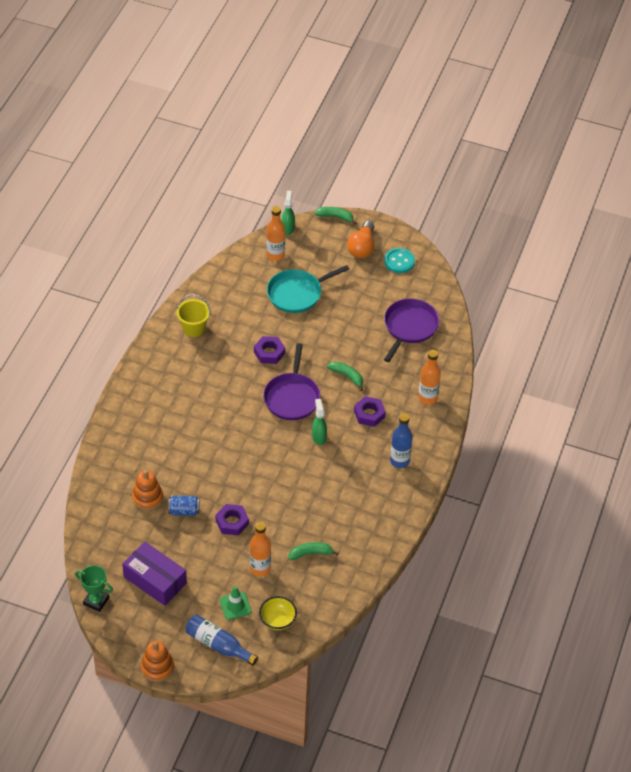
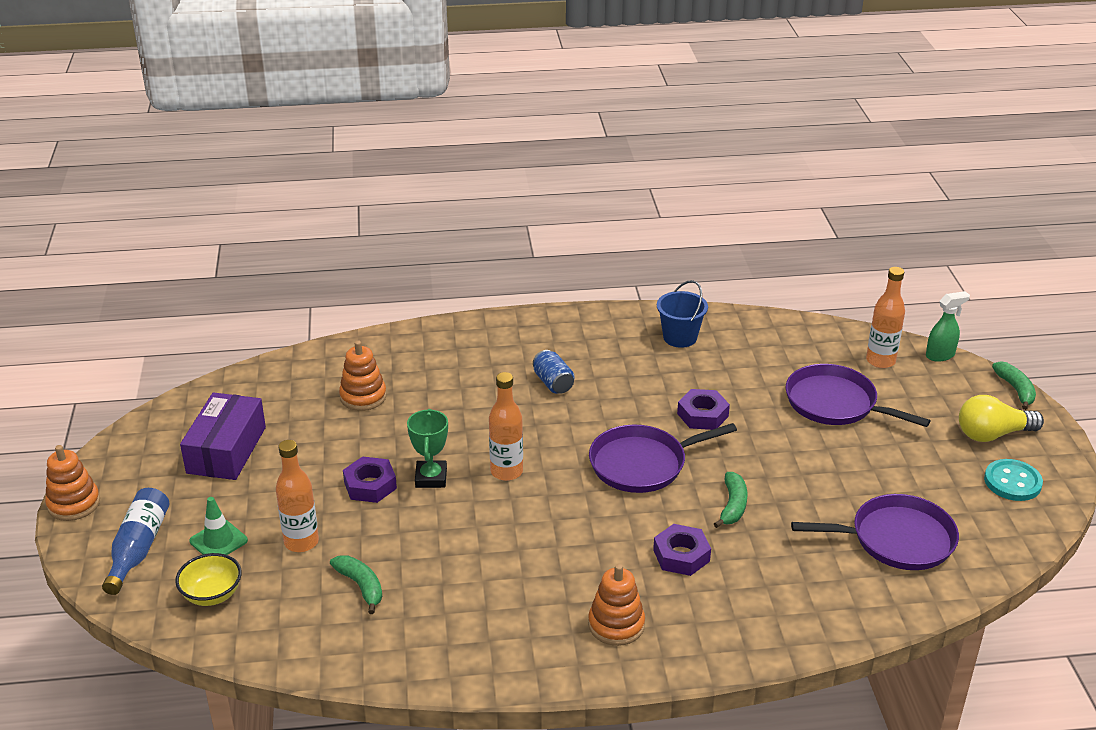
camera: 65 degrees right, 15 degrees down
(96, 601) = (165, 413): green trophy -> green trophy (431, 478)
(184, 511) = (361, 435): blue can -> blue can (553, 383)
(194, 328) = (680, 337): yellow bucket -> blue bucket
(297, 293) = (835, 403): turquoise pan -> purple pan
(319, 437) = (591, 516): green spray bottle -> none
(362, 247) = (992, 434): orange light bulb -> yellow light bulb
(399, 461) = (616, 625): blue bottle -> orange stacking toy
(427, 398) = (775, 612): orange bottle -> orange bottle (506, 472)

